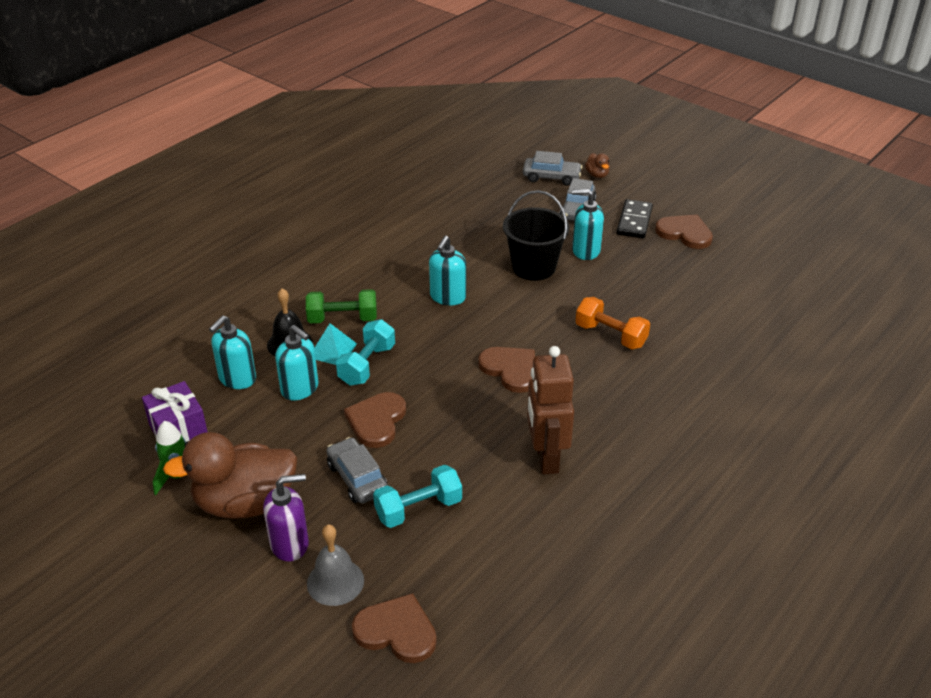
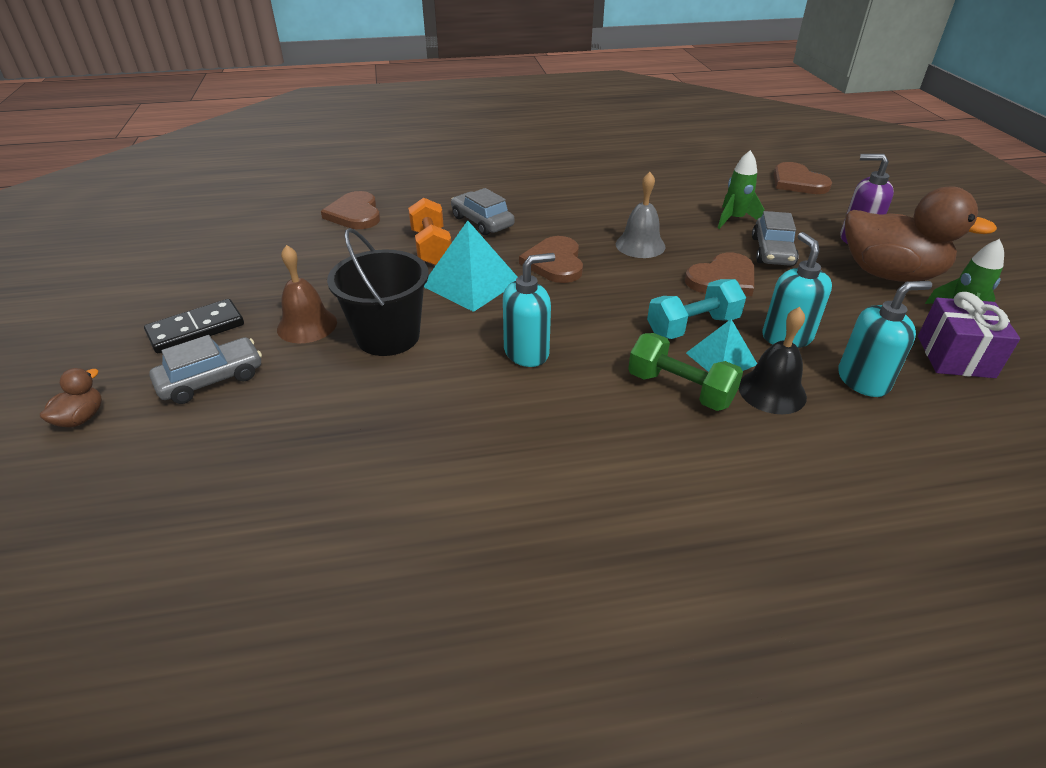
camera: 140 degrees left, 0 degrees up
(335, 582) = (828, 211): grey bell -> grey bell (640, 245)
(418, 509) = (734, 219): turquoise dumbbell -> green rocket
(541, 323) = (471, 283): none -> turquoise pyramid
(546, 458) = (605, 207): brown robot -> none
(551, 177) = (131, 454): grey car -> grey car (482, 222)
(585, 251) = (307, 325): turquoise soap dispenser -> brown bell
(685, 233) = (187, 291): brown heart -> brown heart (355, 214)

